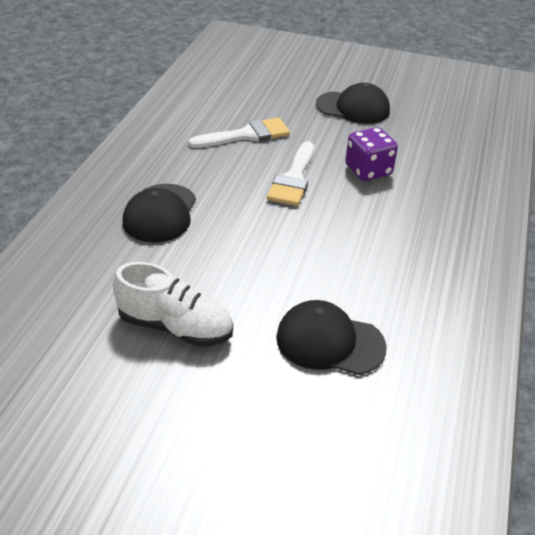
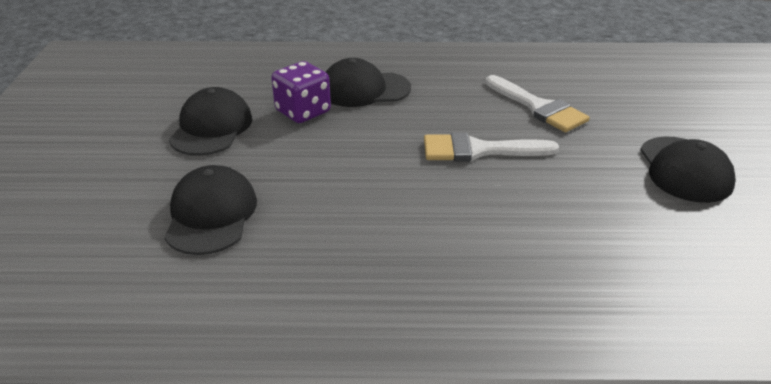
camera: 75 degrees right, 5 degrees down
(175, 327) = (211, 128): white shoe -> black cap
(368, 170) = (542, 201): purple dice -> purple dice (303, 112)

